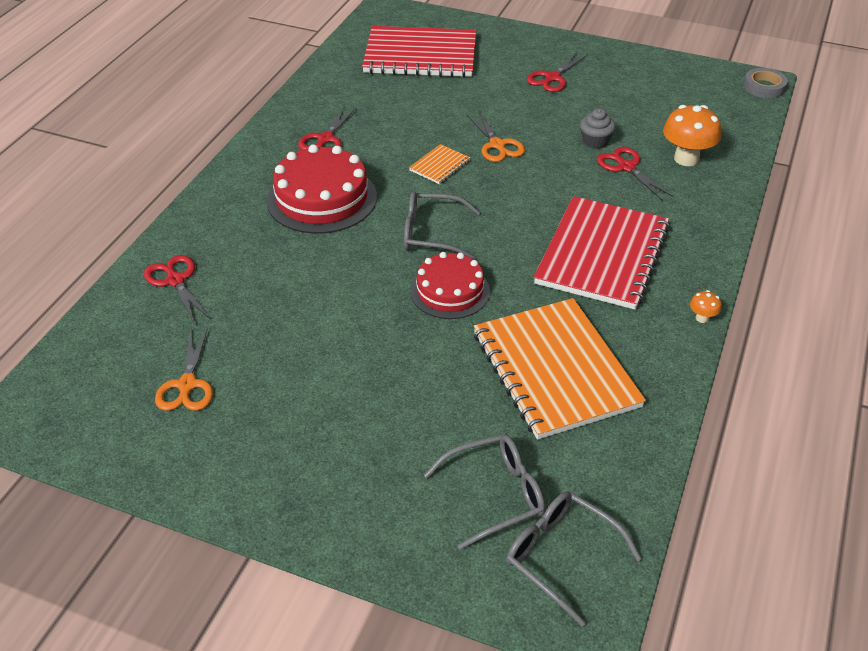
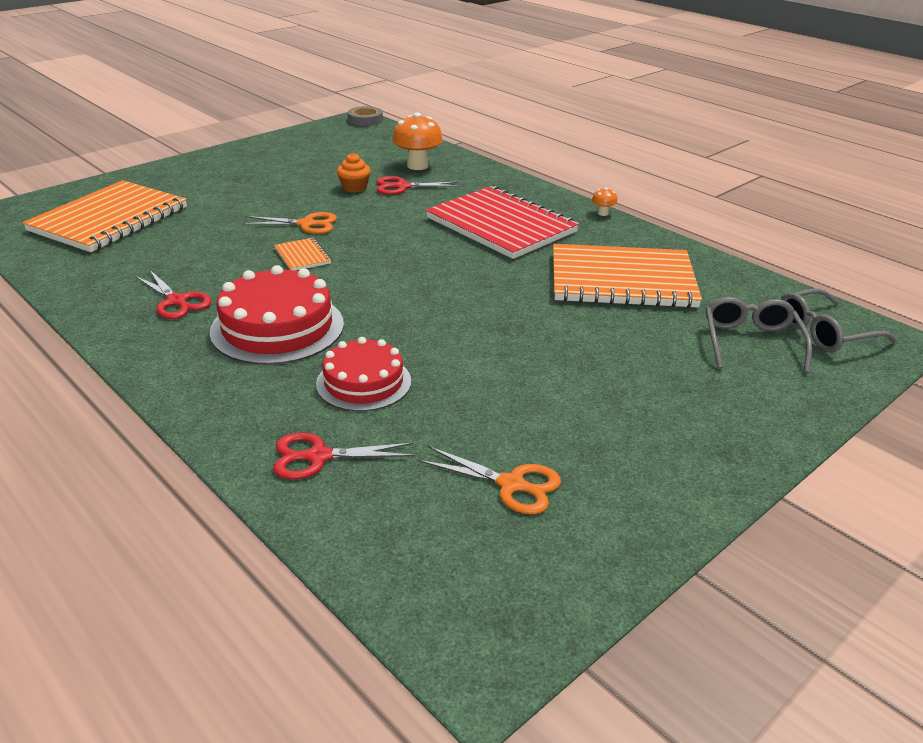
camera: 65 degrees left, 10 degrees down
(420, 55) = (109, 219): red notebook -> orange notebook
(431, 234) = (400, 285): grey glasses -> none
(450, 291) = (488, 297): red cake -> red cake (363, 382)
(552, 78) = (242, 178): red scissors -> none
(595, 141) = (354, 187): grey cupcake -> orange cupcake

